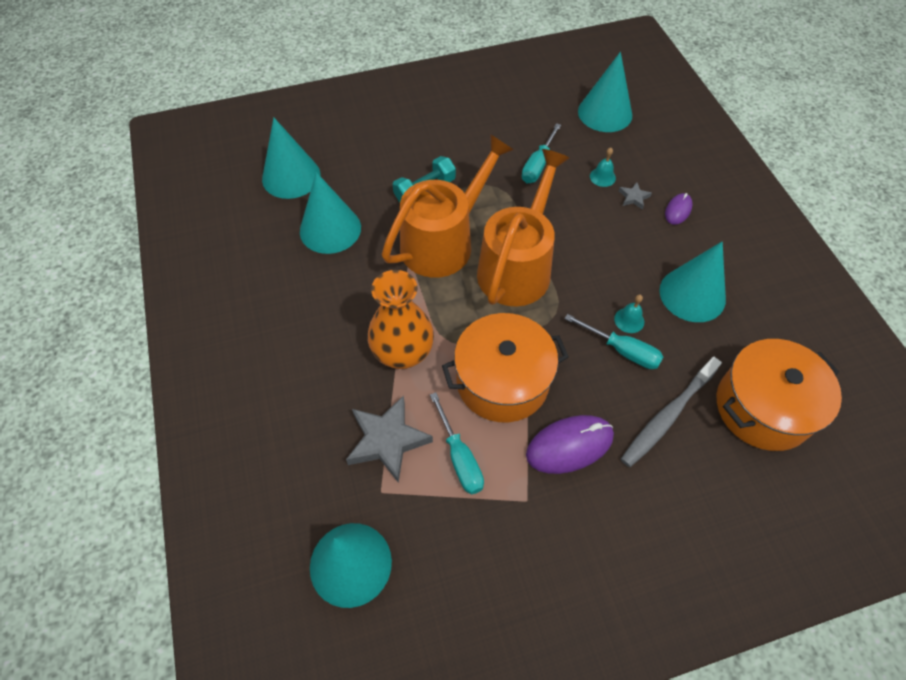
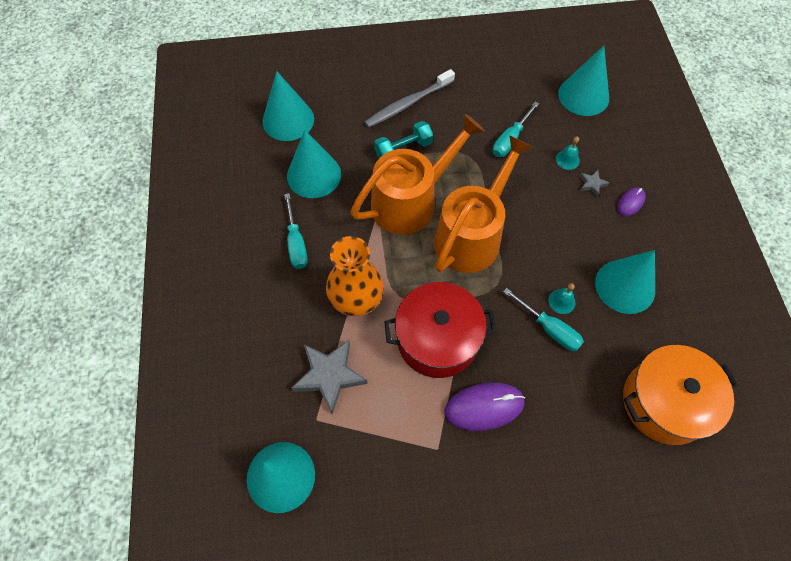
camera: 10 degrees right, 5 degrees up
(459, 457) = (387, 401): turquoise screwdriver -> turquoise screwdriver (296, 243)
(502, 381) = (437, 339): orange pot -> red pot
(667, 416) = (576, 395): grey toothbrush -> grey toothbrush (408, 104)

